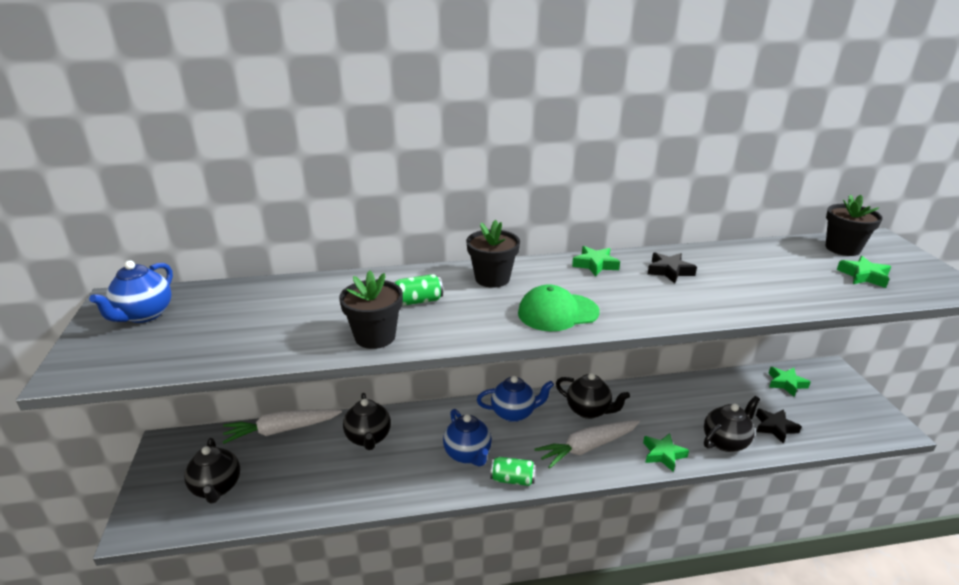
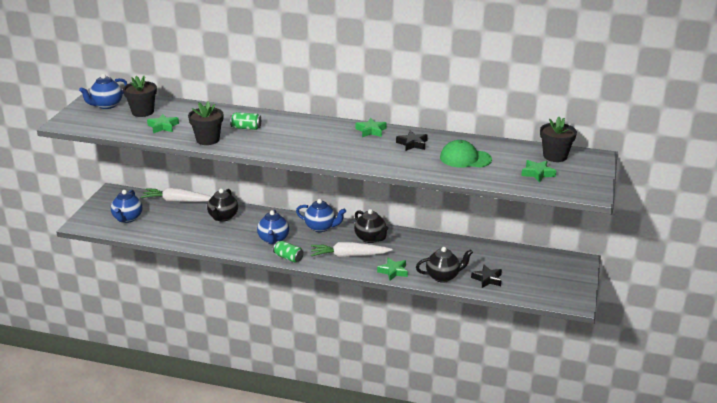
camera: 25 degrees right, 0 degrees up
(217, 488) = (127, 218): black teapot -> blue teapot
(492, 278) = (300, 125): black flower pot -> black flower pot (142, 112)
(558, 312) = (315, 150): green cap -> green cap (465, 158)
(786, 383) = (531, 260): green star -> green star (163, 127)

